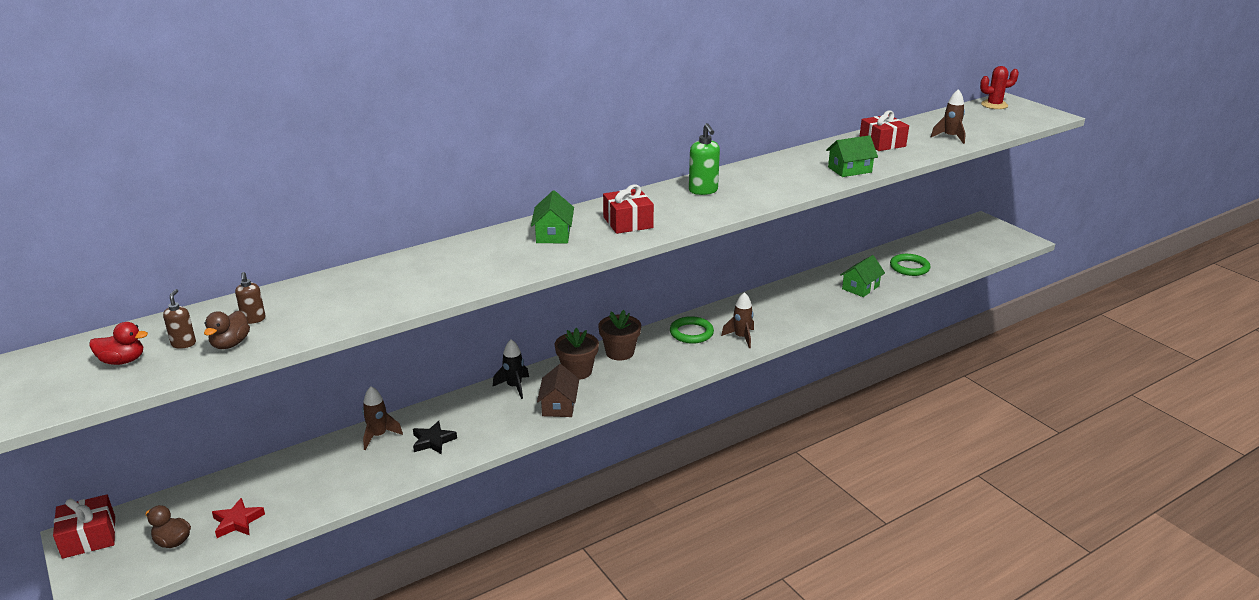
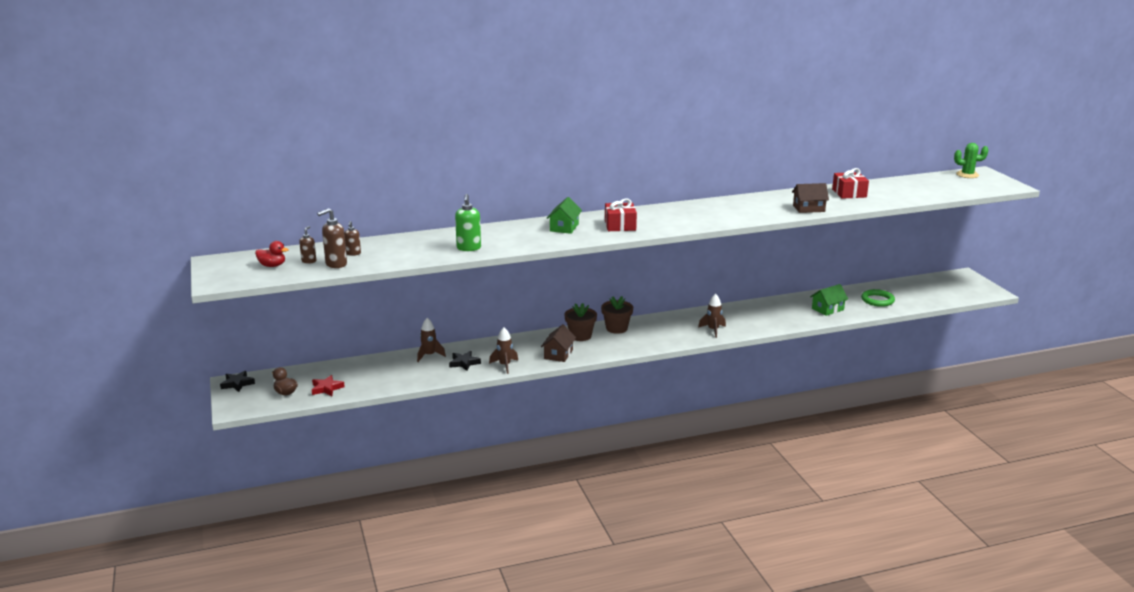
camera: 15 degrees right, 5 degrees down
(89, 537) = (237, 384): red gift -> black star
(230, 344) = (336, 264): brown duck -> brown soap dispenser
(514, 387) = (531, 339): black rocket -> none
(691, 333) = (676, 323): green ring -> none
(703, 191) = (687, 211): green soap dispenser -> green soap dispenser (468, 248)
(849, 170) = (808, 208): green house -> brown house
(950, 137) = (908, 194): brown rocket -> brown rocket (505, 365)
(994, 105) = (967, 175): red cactus -> green cactus

